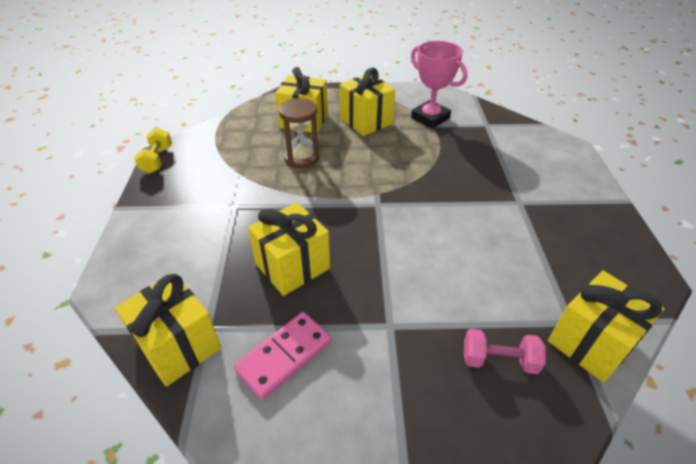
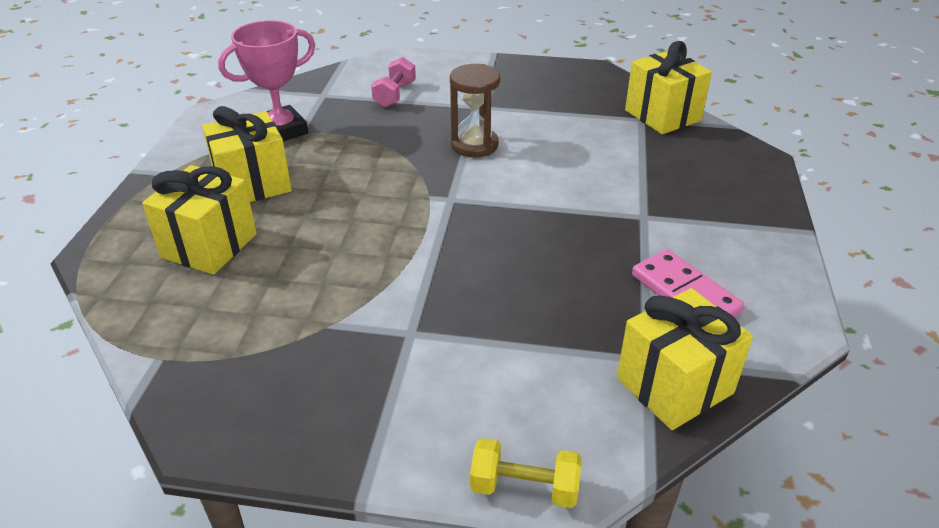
camera: 80 degrees left, 5 degrees down
(157, 160) = (226, 446): yellow dumbbell -> yellow dumbbell (524, 488)
(292, 266) = (550, 279): yellow gift -> none
(302, 158) = (317, 255): brown hourglass -> brown hourglass (474, 145)
(499, 360) = (682, 162): pink dumbbell -> pink dumbbell (394, 95)

